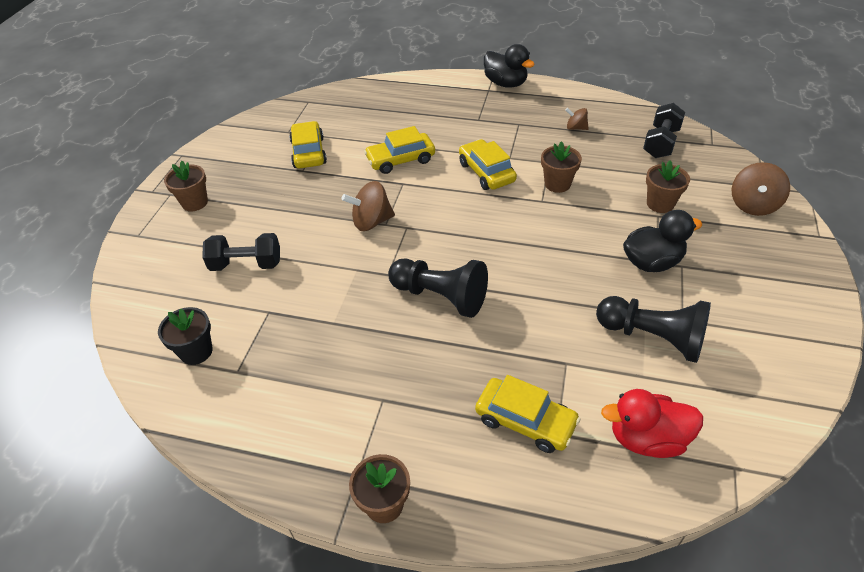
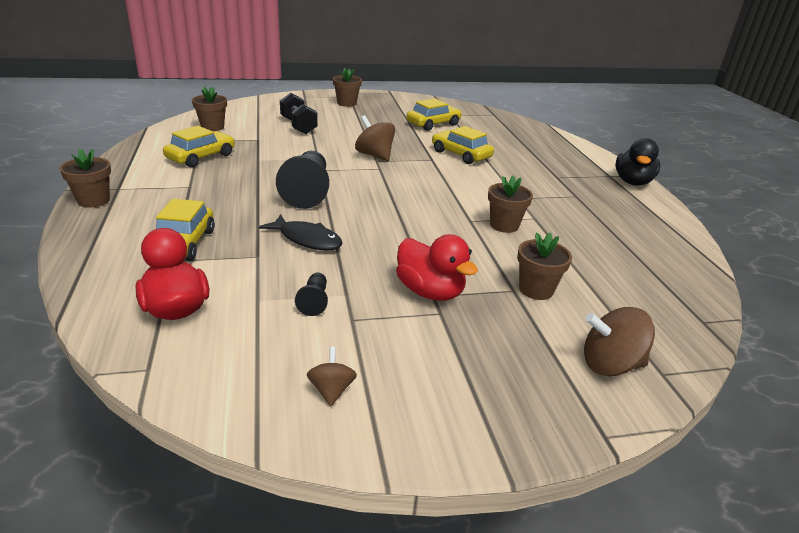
camera: 60 degrees right, 15 degrees down
(196, 351) = (212, 127): black flower pot -> brown flower pot
(486, 172) = (483, 190): yellow car -> yellow car (201, 157)
(544, 319) = (307, 239): none -> black fish
(576, 128) = (610, 225): brown spinning top -> brown spinning top (331, 390)
(652, 262) = (430, 292): black duck -> red duck
(653, 337) = (314, 301): black pawn -> black pawn, size x0.47
(661, 143) = (653, 281): black dumbbell -> none

